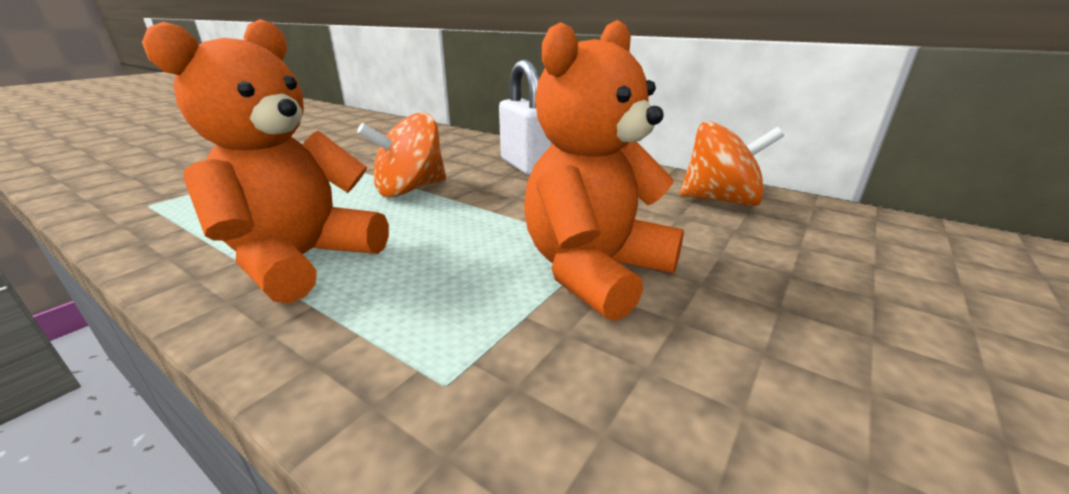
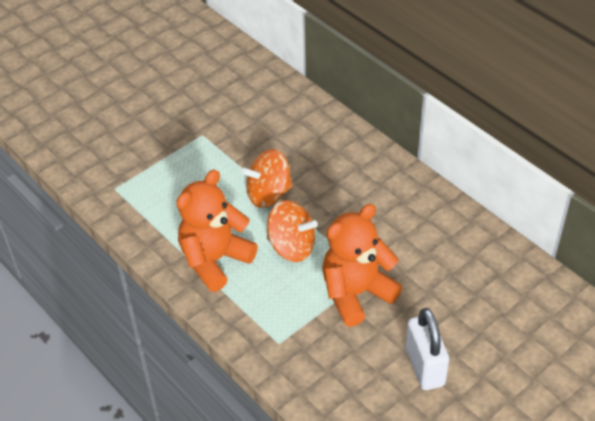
camera: 15 degrees right, 20 degrees up
(525, 166) = (352, 172): white padlock -> white padlock (424, 367)
(720, 200) = (464, 241): orange spinning top -> orange spinning top (291, 246)

